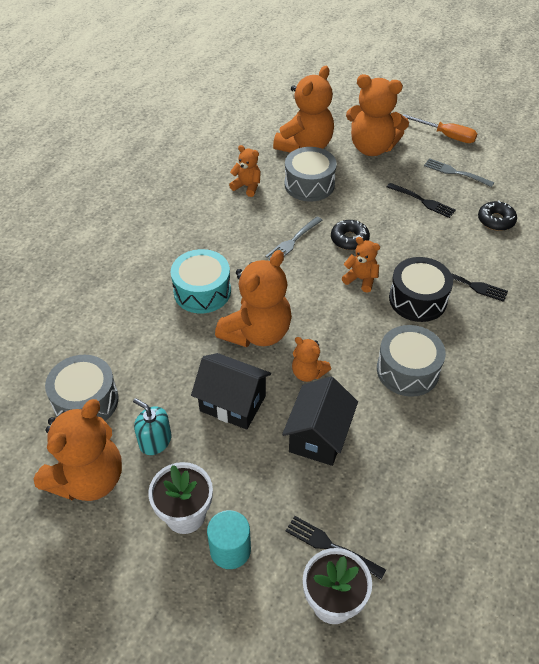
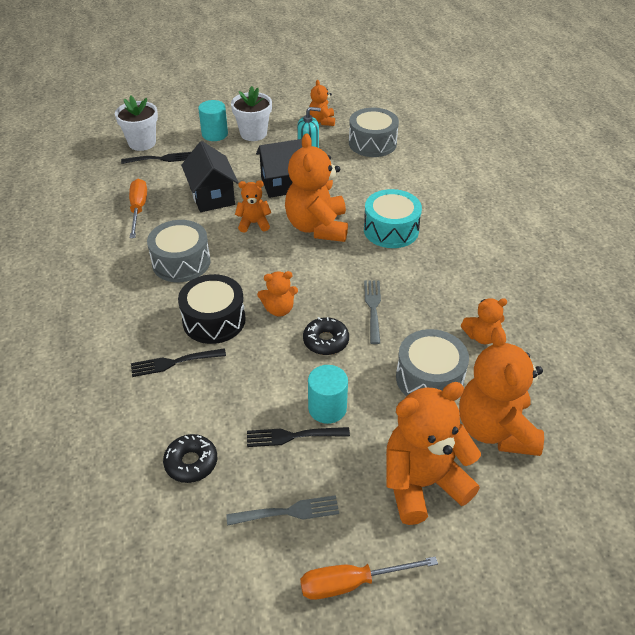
camera: 140 degrees right, 5 degrees down
(88, 479) = (322, 121): orange teddy bear -> orange teddy bear, size x0.51
(388, 203) = (327, 408): none -> turquoise cylinder
(408, 470) = (138, 209): none -> orange screwdriver

